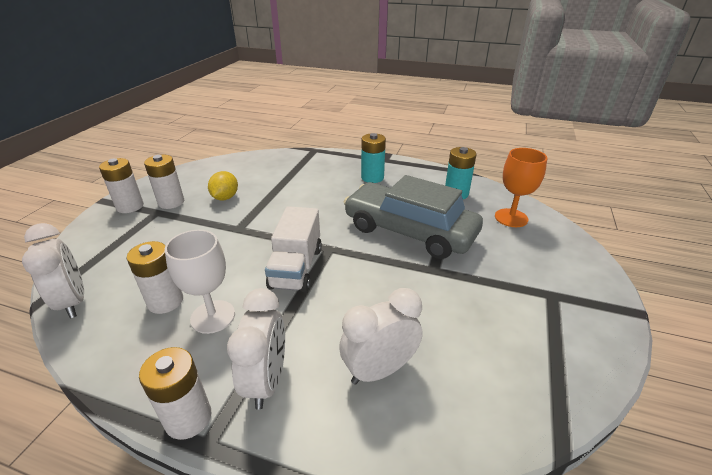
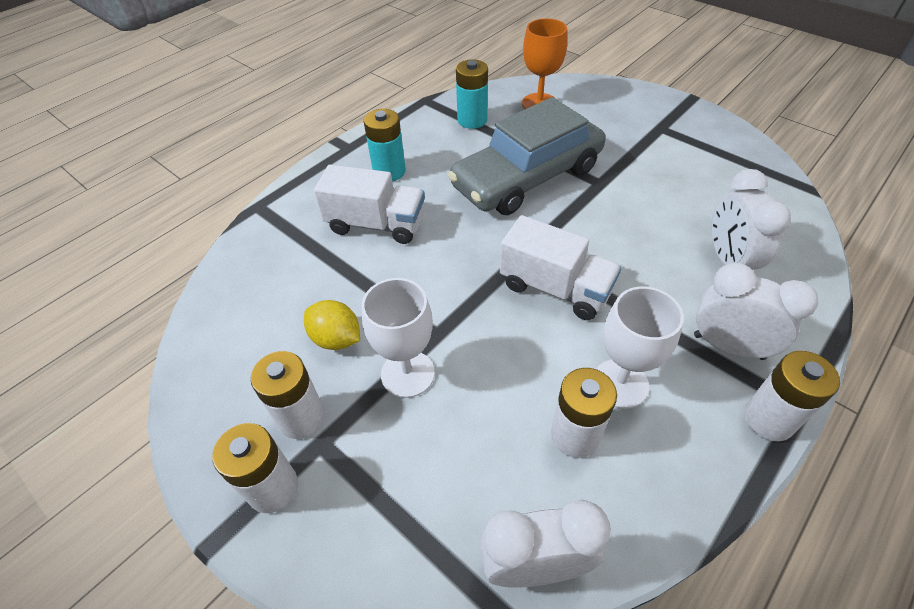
camera: 65 degrees left, 15 degrees up
(205, 226) = (407, 374): none -> white goblet
(320, 186) = (376, 224): none -> white truck

